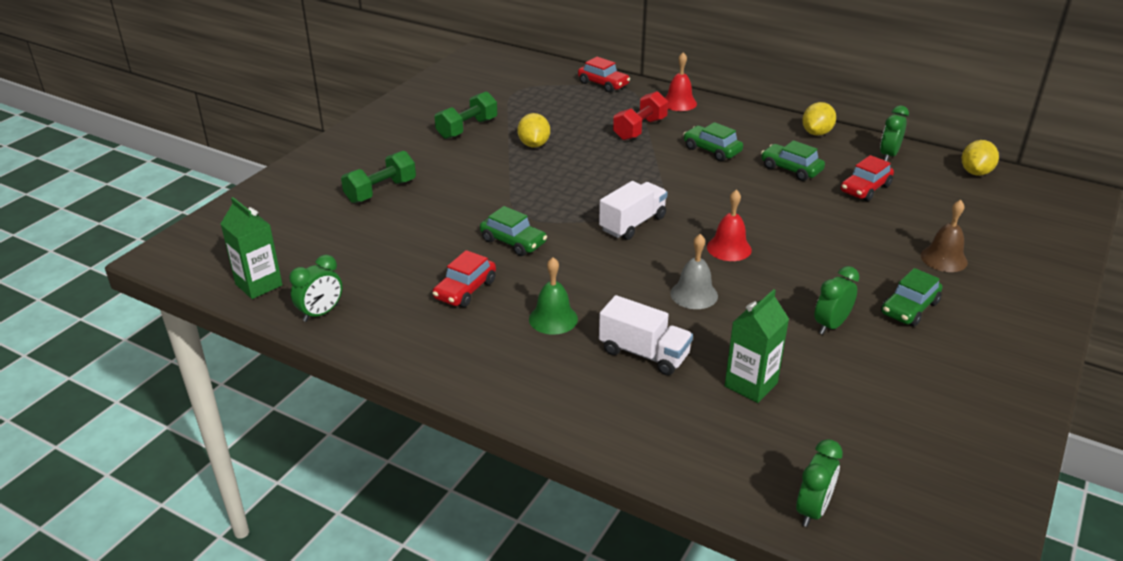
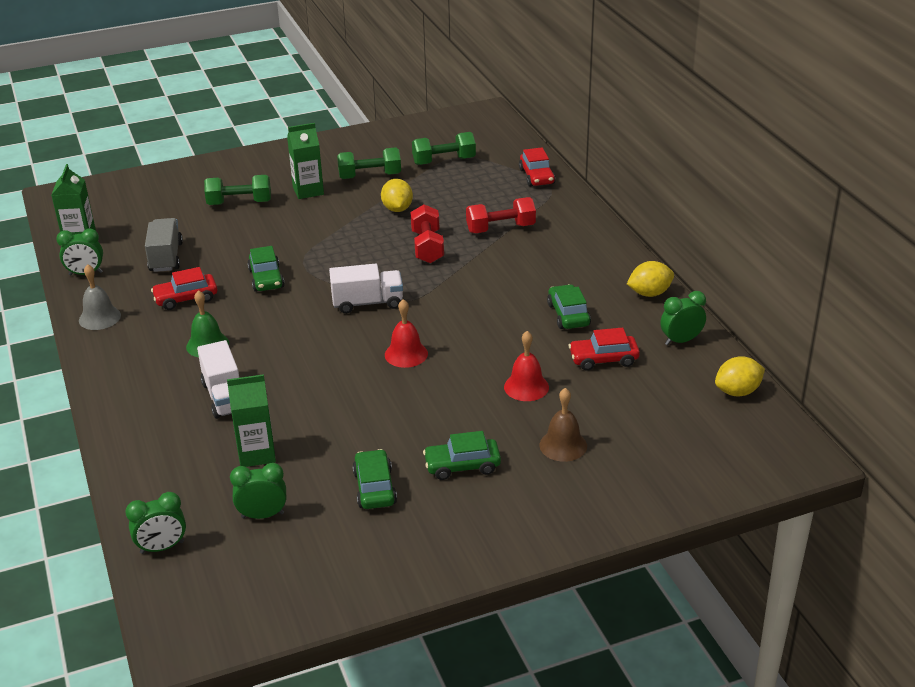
camera: 40 degrees right, 0 degrees up
(384, 264) = (166, 257): none -> grey truck
(430, 158) = (308, 191): none -> green carton
(511, 97) = (444, 161): none -> green dumbbell
(534, 145) = (397, 209): yellow lemon -> yellow lemon turned 45 degrees counterclockwise
(607, 163) = (427, 247): none -> red dumbbell
(679, 103) = (573, 218): red bell -> red bell (526, 387)
(694, 294) = (323, 375): grey bell -> grey bell (99, 317)
(712, 150) = (529, 270): green car -> green car (374, 488)
(831, 325) = (381, 446): green clock -> green clock (262, 515)

